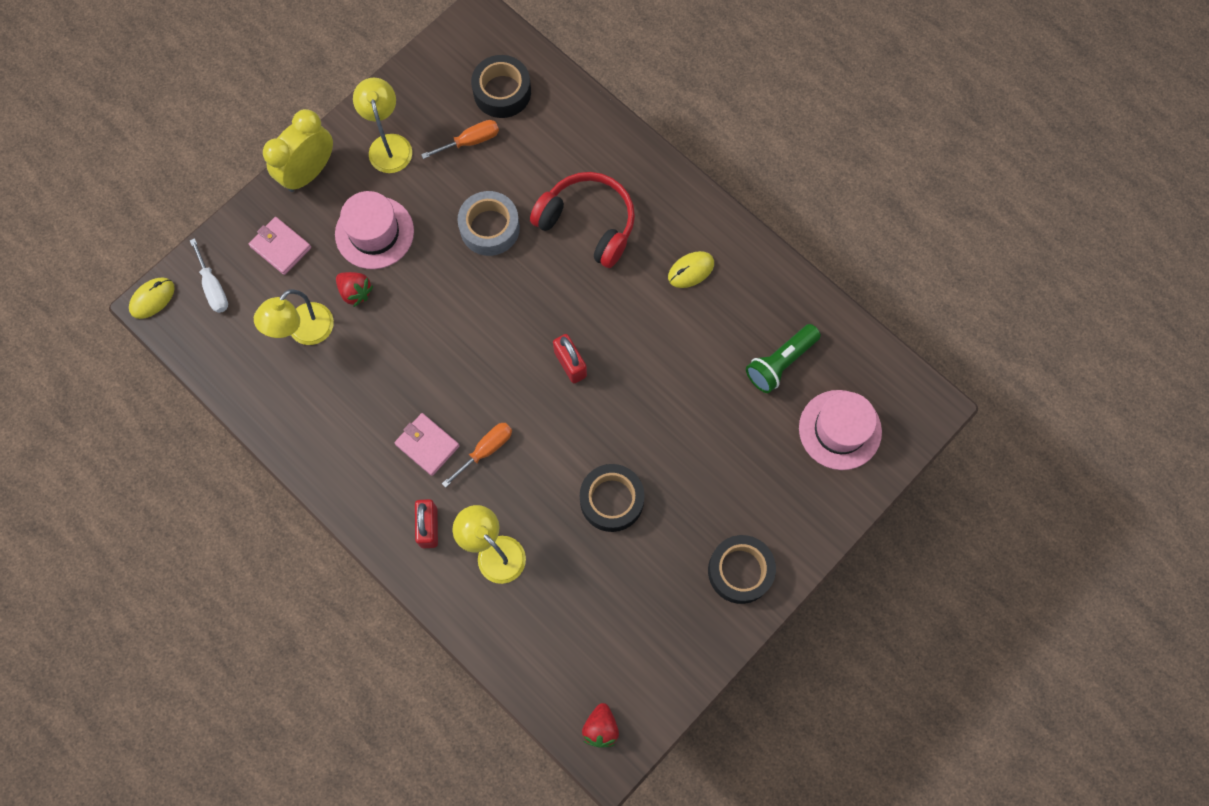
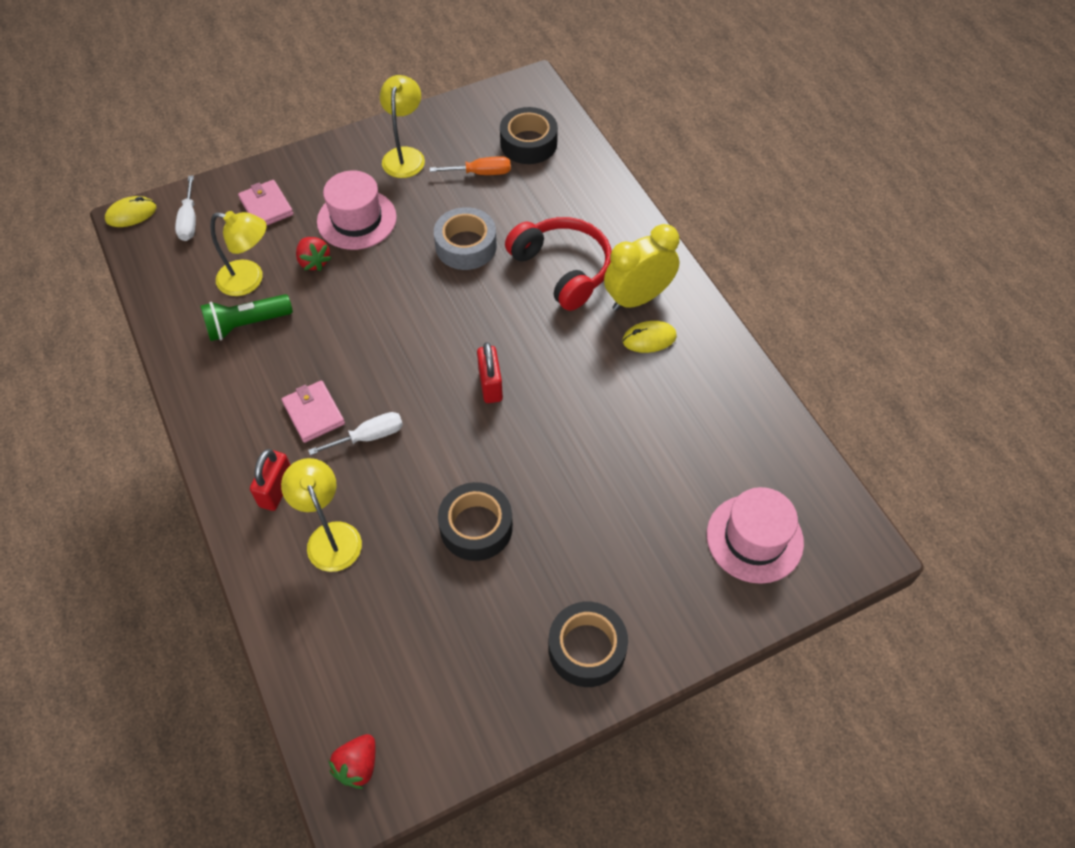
camera: 20 degrees right, 15 degrees down
(304, 332) = (249, 280): yellow lamp -> yellow lamp turned 135 degrees counterclockwise
(309, 172) = (323, 157): yellow clock -> yellow clock (637, 298)
(486, 450) = (369, 437): orange screwdriver -> white screwdriver
(780, 363) = (711, 451): green flashlight -> green flashlight (247, 324)

